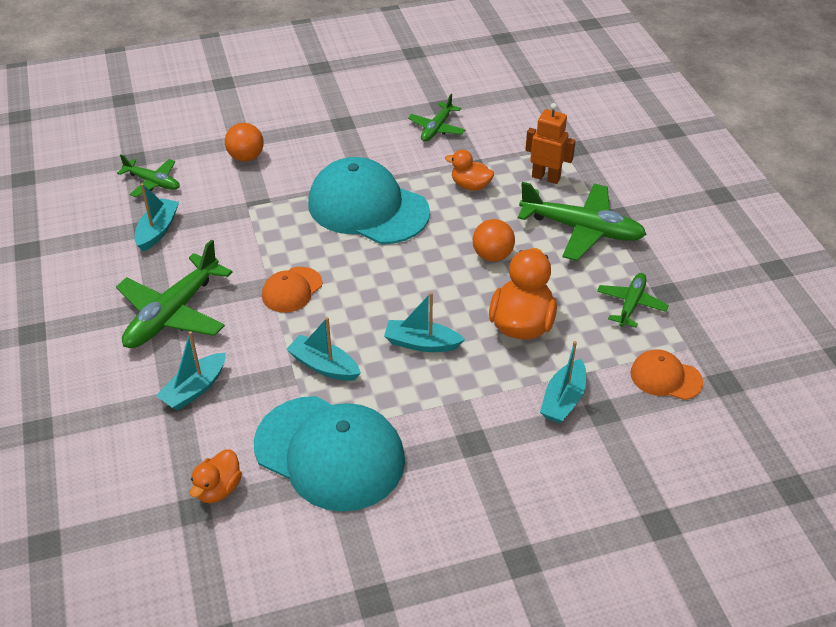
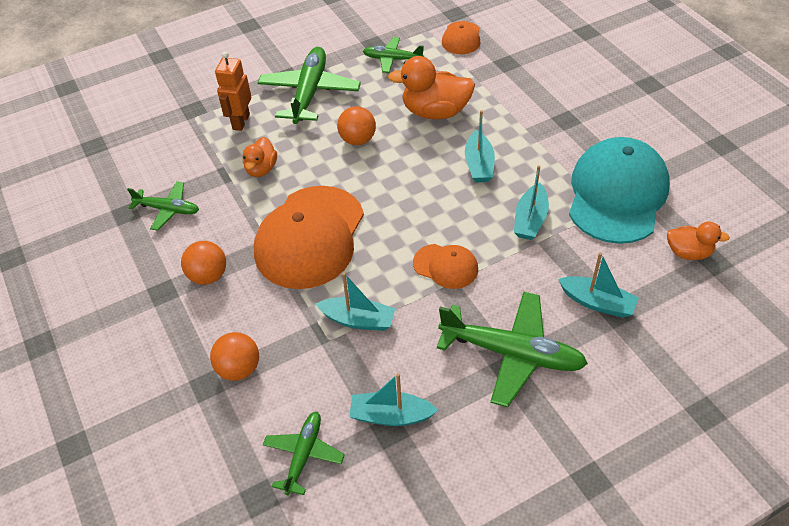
camera: 100 degrees left, 5 degrees up
(348, 147) = (208, 276): none -> orange ball
(368, 208) = (310, 237): turquoise cap -> orange cap
(563, 400) = (504, 82): turquoise boat -> turquoise boat (358, 320)

